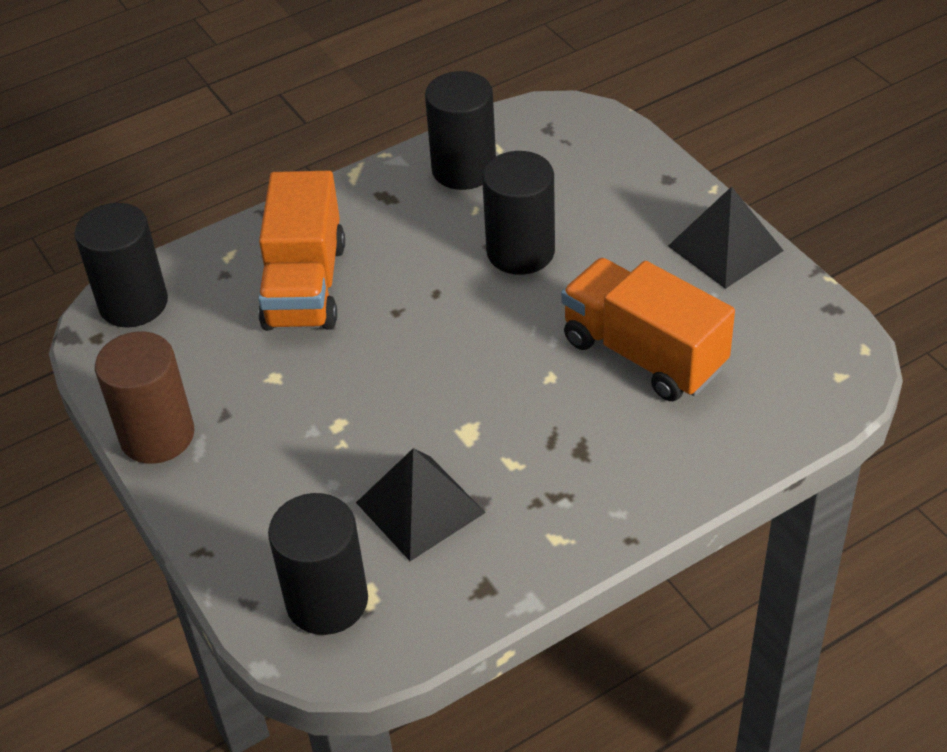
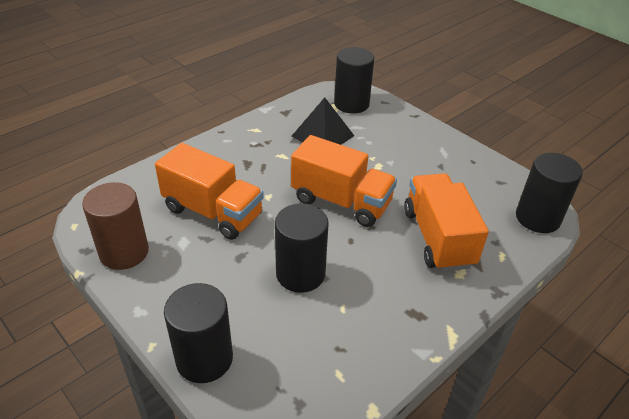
camera: 165 degrees right, 5 degrees down
(157, 435) = (468, 154): brown cylinder -> brown cylinder (124, 252)
(430, 356) = (341, 201): none -> orange truck
(464, 169) = (363, 346): black cylinder -> black cylinder (204, 359)
(725, 248) = (150, 289): black pyramid -> none

